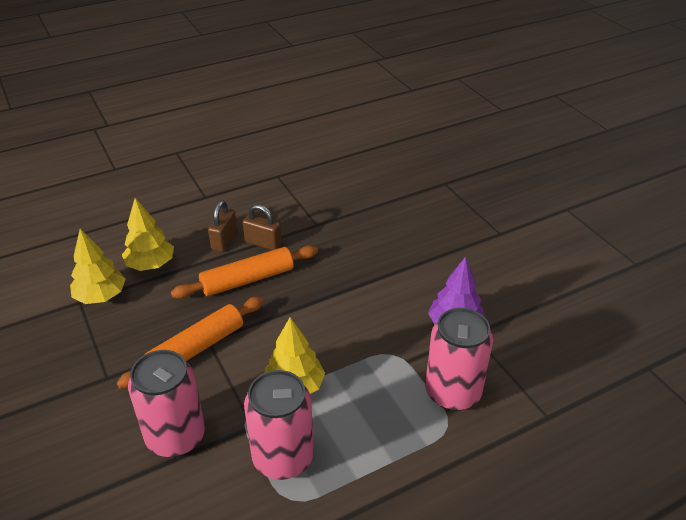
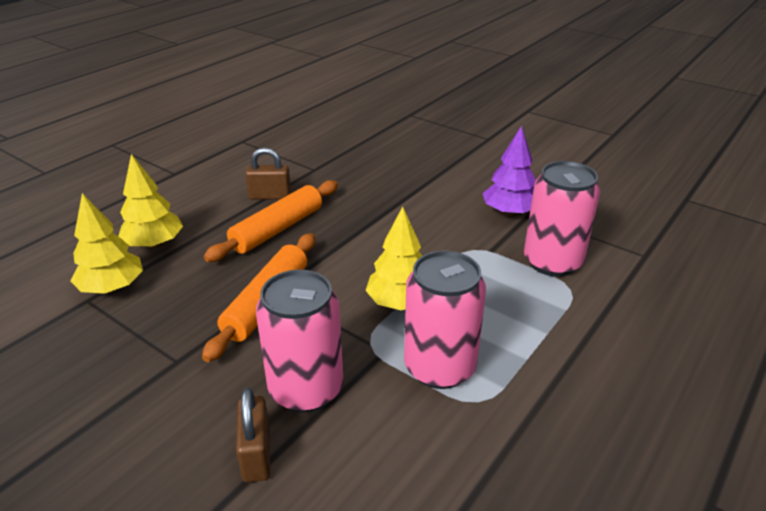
camera: 25 degrees left, 5 degrees down
(224, 241) = (225, 204): brown padlock -> brown padlock (256, 455)

